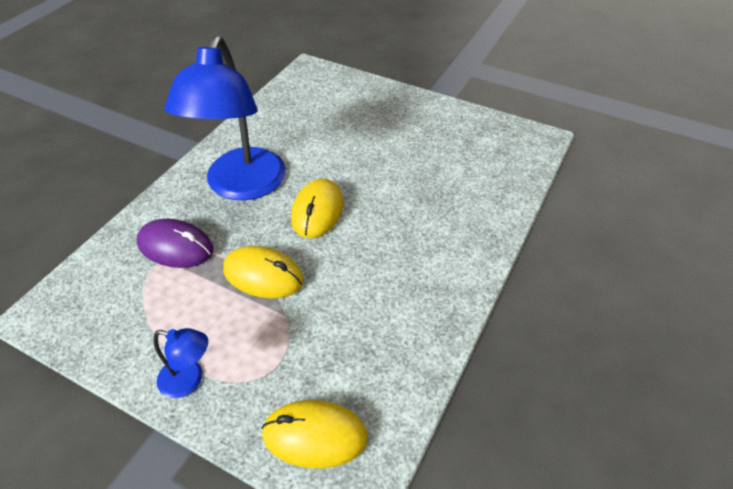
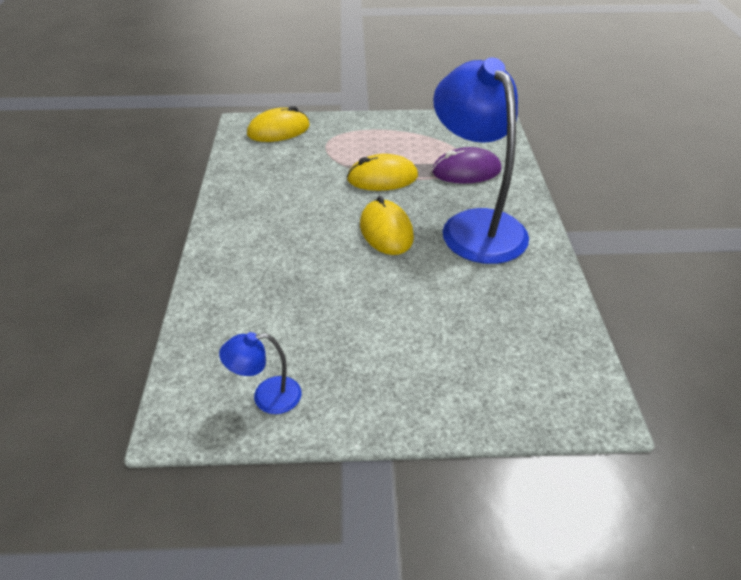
camera: 150 degrees right, 5 degrees down
(189, 380) = (370, 125): blue lamp -> blue lamp (267, 397)

